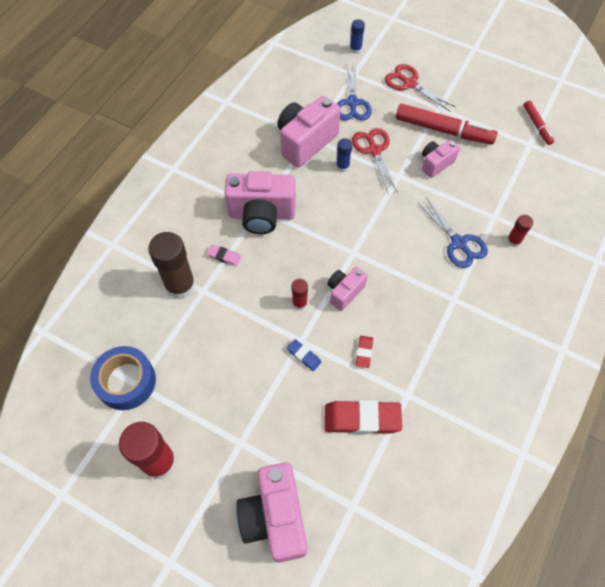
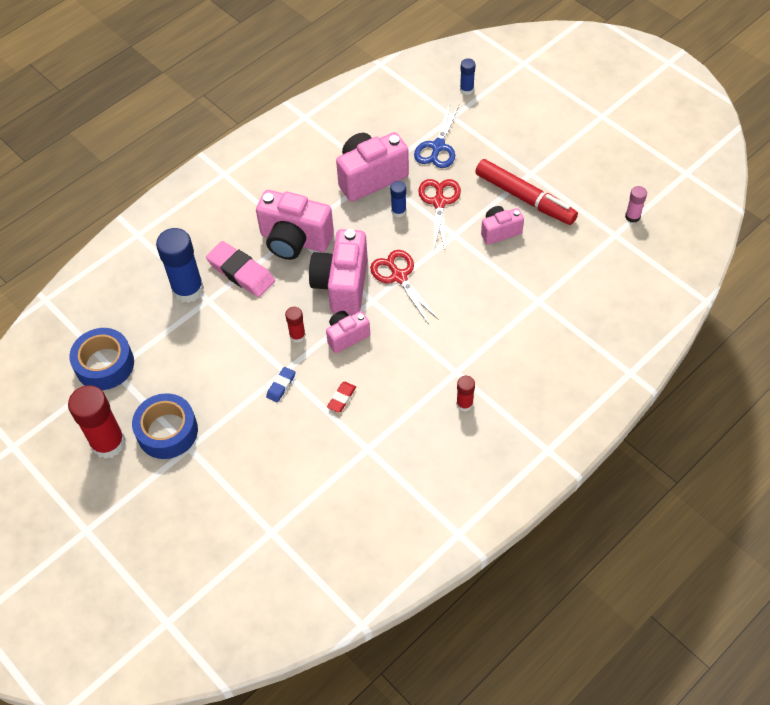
camera: 20 degrees right, 5 degrees down
(180, 285) = (188, 289): brown glue stick -> blue glue stick
(213, 432) = (167, 431): none -> blue tape
(224, 256) = (241, 272): pink eraser -> pink eraser, size x2.04
(275, 517) = (194, 520): pink camera -> pink camera (342, 285)
(304, 356) = (281, 386): blue eraser -> blue eraser turned 60 degrees clockwise
(362, 419) = (313, 458): red eraser -> none
(409, 83) = (509, 139): red scissors -> red scissors (399, 276)
(458, 243) = (487, 318): blue scissors -> none
(513, 241) = (547, 330): red glue stick -> red glue stick (464, 404)
(537, 125) = (632, 216): red marker -> pink glue stick

